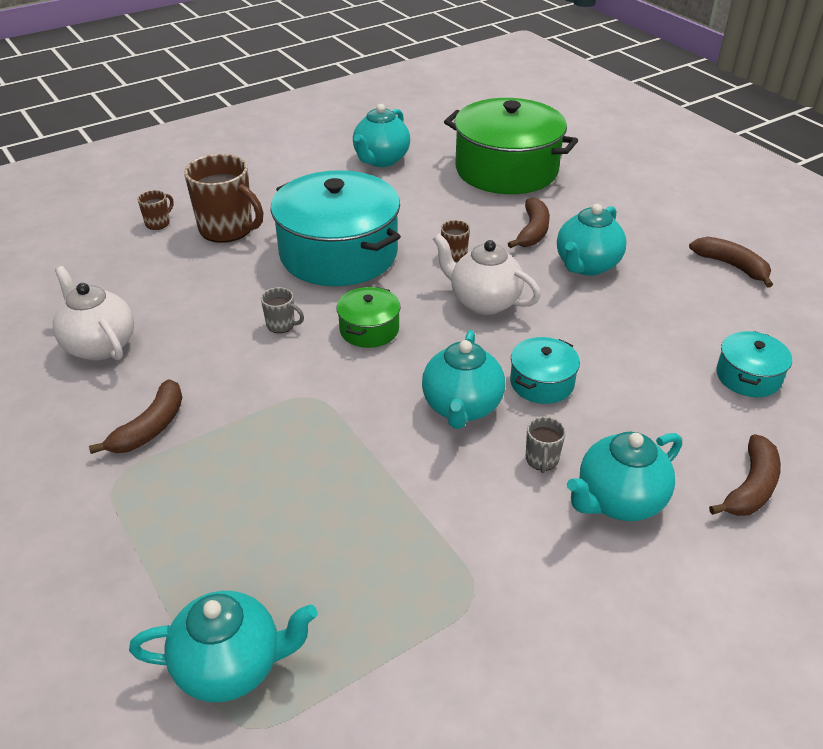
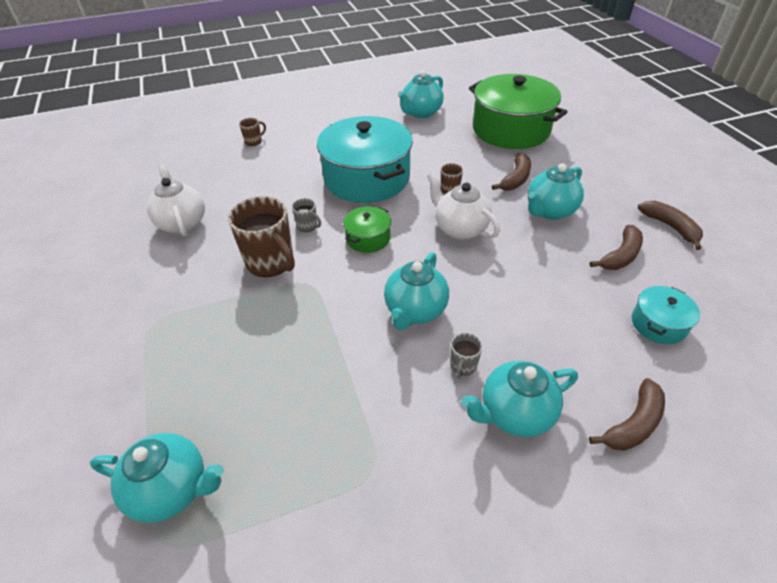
camera: 15 degrees right, 5 degrees up
(150, 428) = (190, 289): brown banana -> brown banana (620, 256)
(227, 229) = (297, 151): brown mug -> brown mug (271, 262)
(542, 382) = (484, 301): turquoise pot -> none

